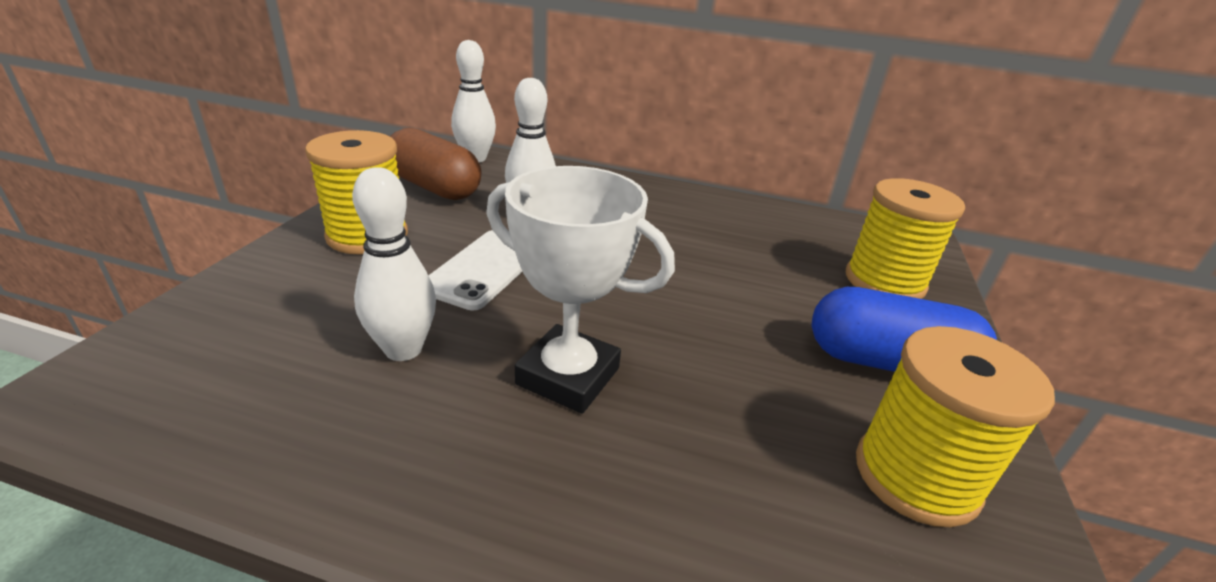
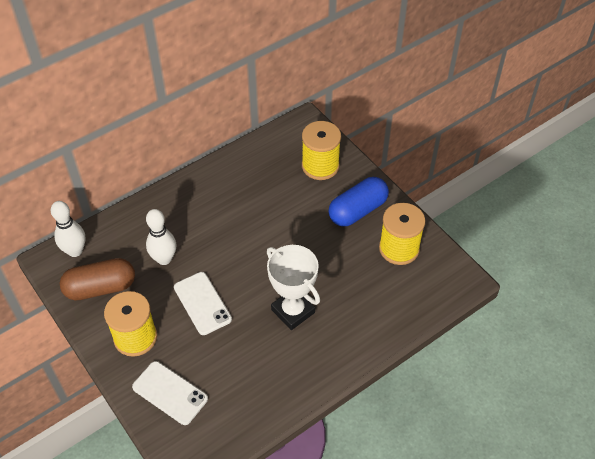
camera: 50 degrees left, 20 degrees up
(266, 302) = (170, 393): none -> white phone
(403, 349) = (239, 355): white bowling pin -> none
(568, 376) = (293, 311): white trophy -> white trophy turned 75 degrees clockwise

